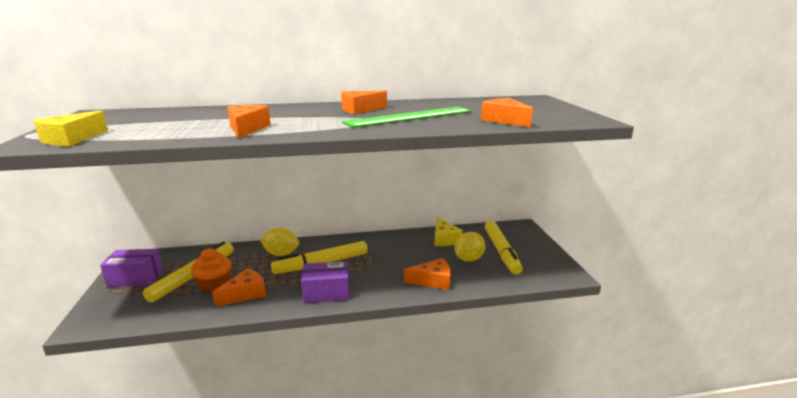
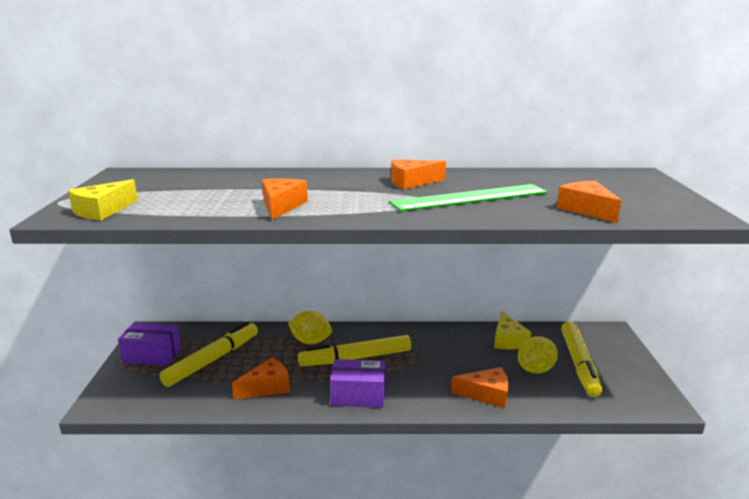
camera: 10 degrees right, 0 degrees up
(214, 284) = (234, 372): orange cupcake -> none

